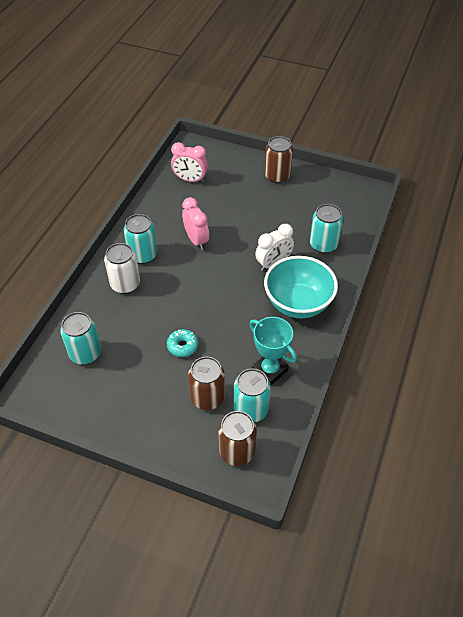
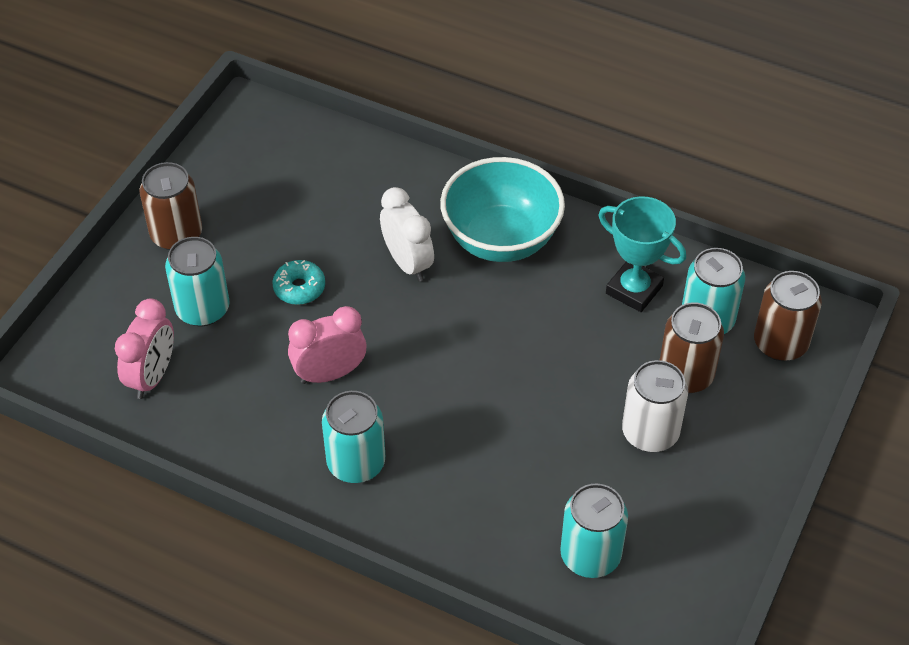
camera: 85 degrees left, 0 degrees up
(125, 284) = (429, 493): white can -> white can (650, 433)
(182, 346) = (581, 405): turquoise donut -> turquoise donut (299, 288)
(270, 370) = (634, 290): turquoise trophy -> turquoise trophy turned 75 degrees clockwise
(323, 244) = (371, 190): turquoise can -> turquoise can (203, 309)

